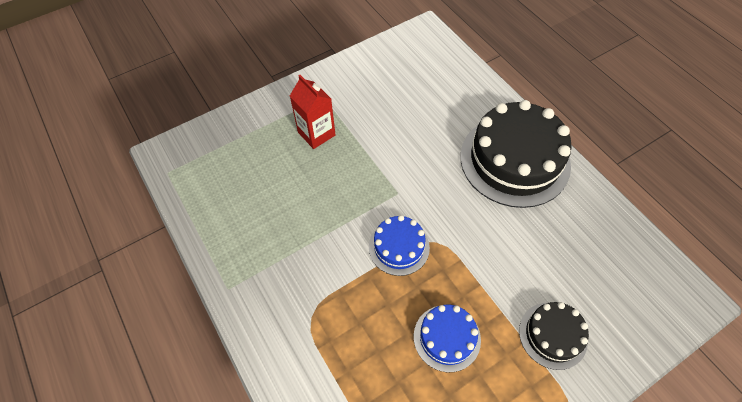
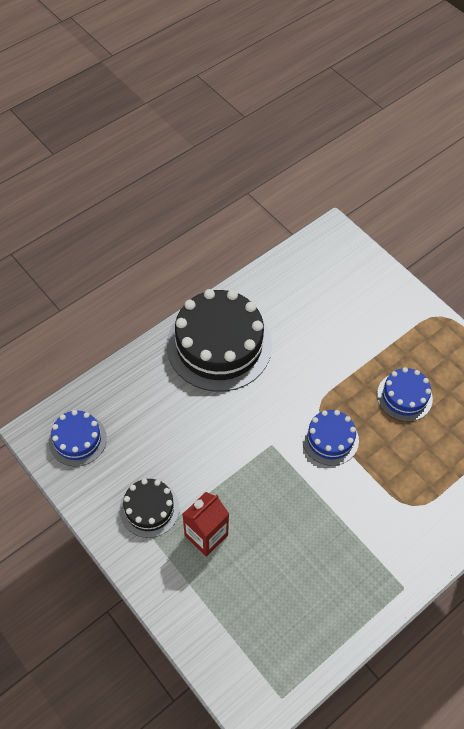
camera: 100 degrees left, 0 degrees up
(417, 54) = (77, 439): none -> blue cake
(553, 335) = (384, 323): black cake -> black cake (149, 508)

